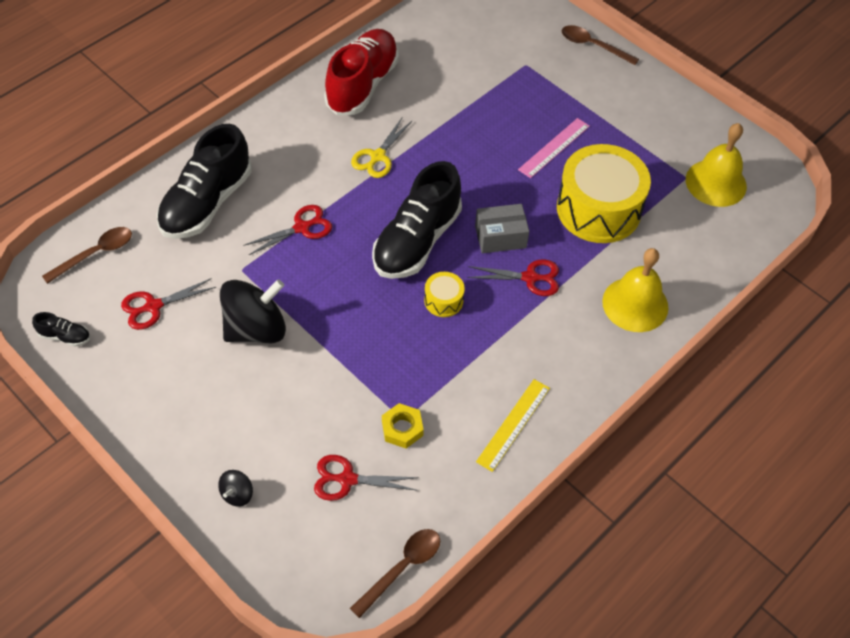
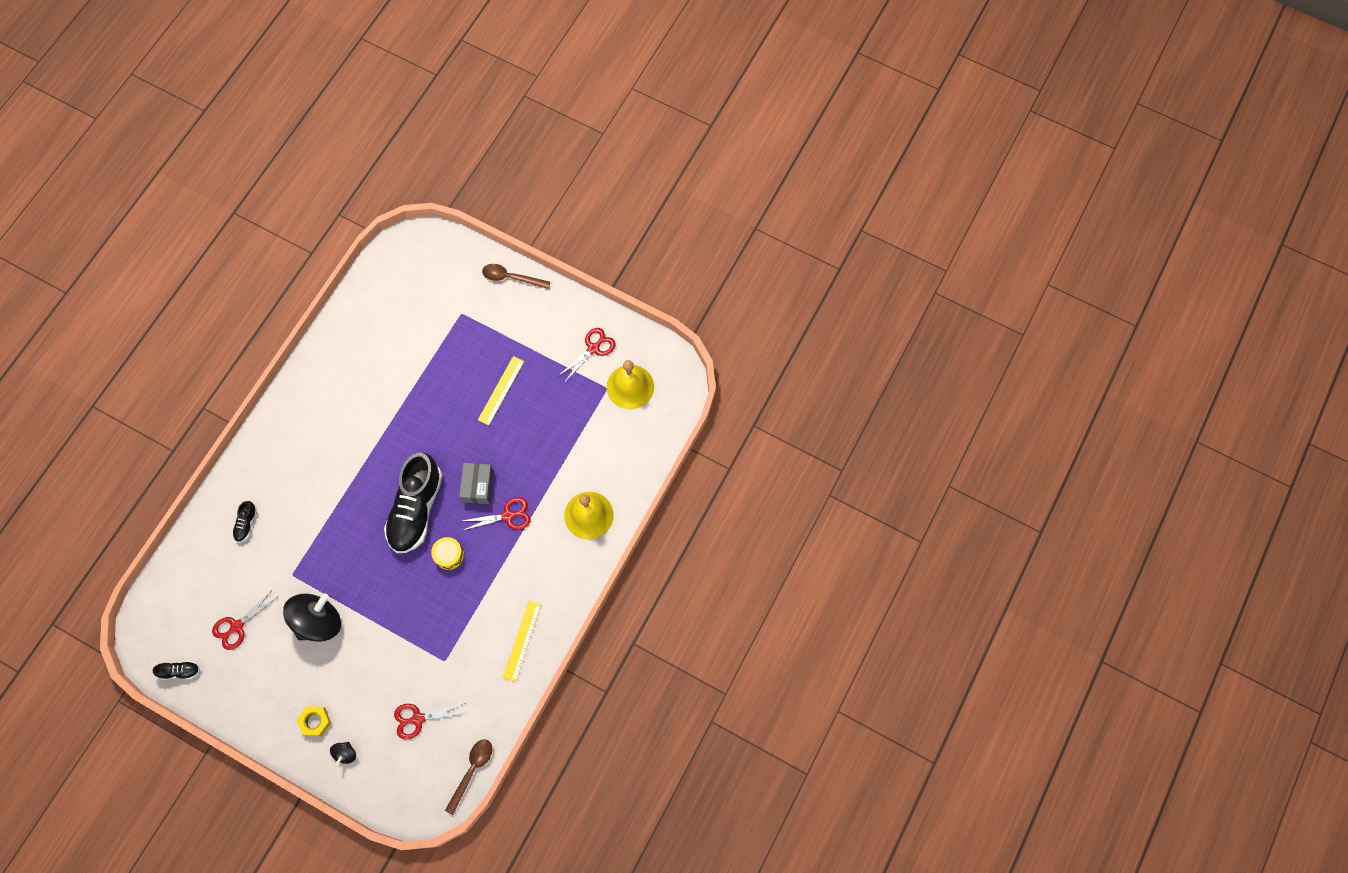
camera: 15 degrees left, 15 degrees up
(95, 254) = (177, 595): brown spoon -> none
(207, 203) = (246, 524): black shoe -> black shoe, size x0.41
(302, 228) = (326, 524): red scissors -> red scissors (593, 348)
(362, 85) = (335, 373): red shoe -> none
(378, 156) = (366, 440): yellow scissors -> none
(402, 428) = (445, 668): yellow nut -> yellow nut (315, 721)
(500, 237) = (478, 486): grey box -> grey box turned 60 degrees counterclockwise
(554, 147) = (501, 390): pink ruler -> yellow ruler
(598, 209) = (546, 438): yellow drum -> none

